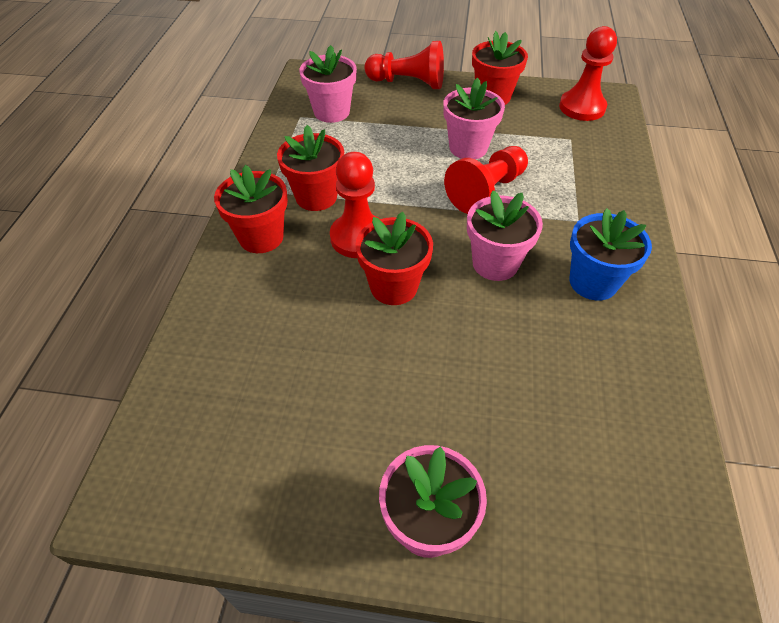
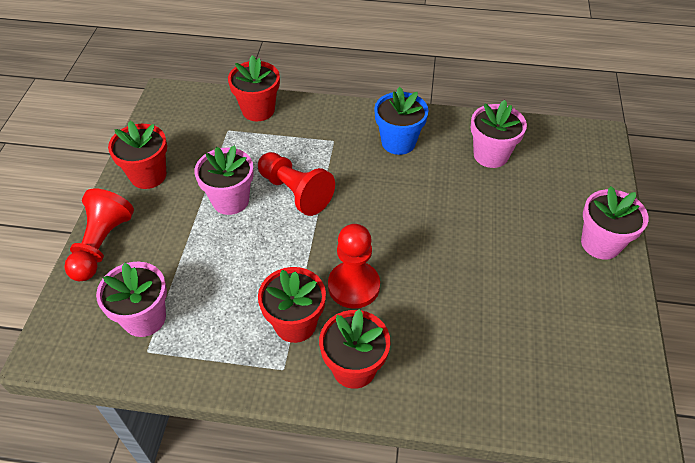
camera: 90 degrees left, 0 degrees up
(393, 286) = (411, 260): red flower pot -> red flower pot (258, 110)
(495, 263) = (382, 194): pink flower pot -> pink flower pot (490, 155)
(582, 107) = (181, 116): red pawn -> none

